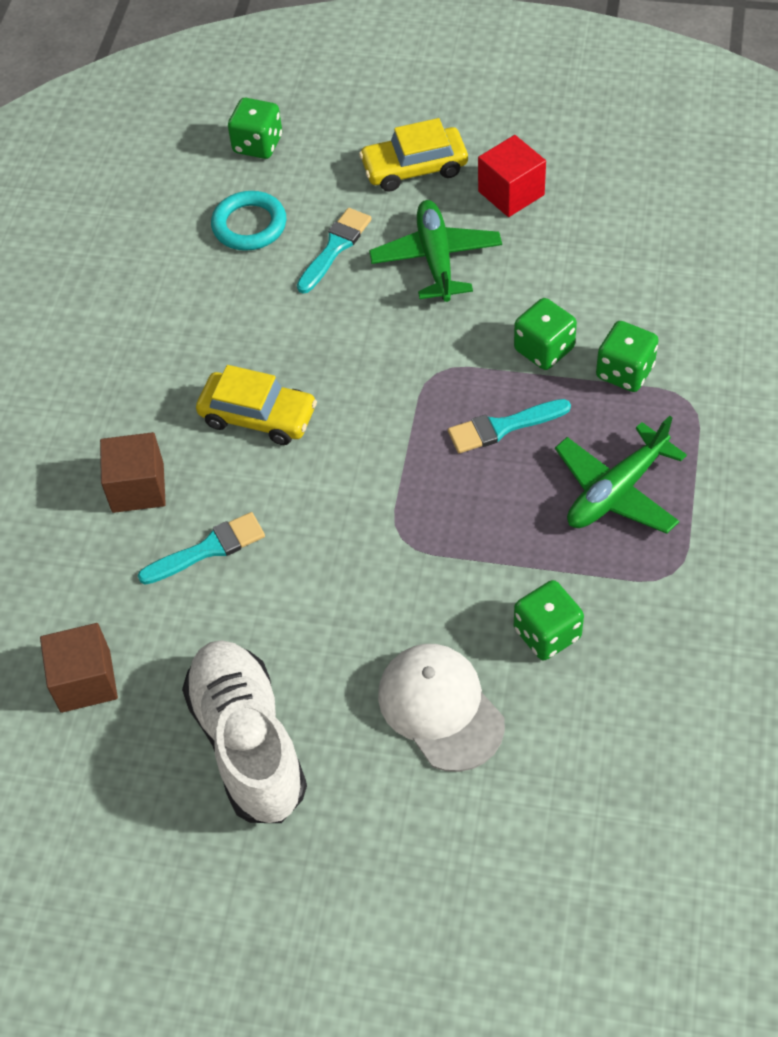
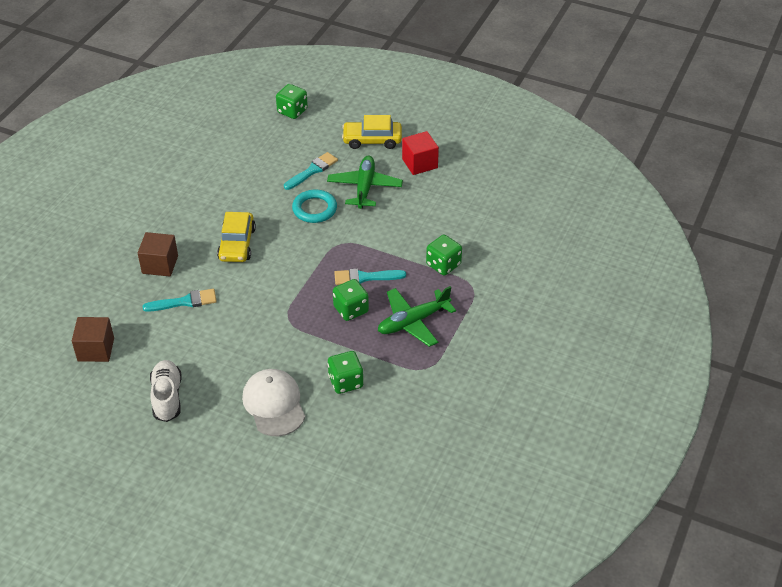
camera: 10 degrees right, 10 degrees down
(248, 743) = (167, 397): white shoe -> white shoe, size x0.65
(249, 225) = (271, 150): turquoise ring -> turquoise ring (314, 209)
(258, 416) = (237, 244): yellow car -> yellow car turned 60 degrees clockwise
(544, 349) = (404, 244): green dice -> green dice (351, 309)

